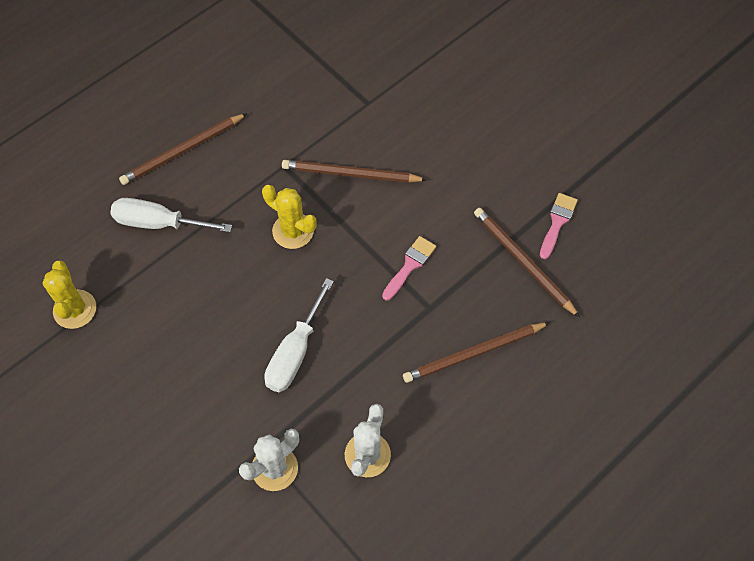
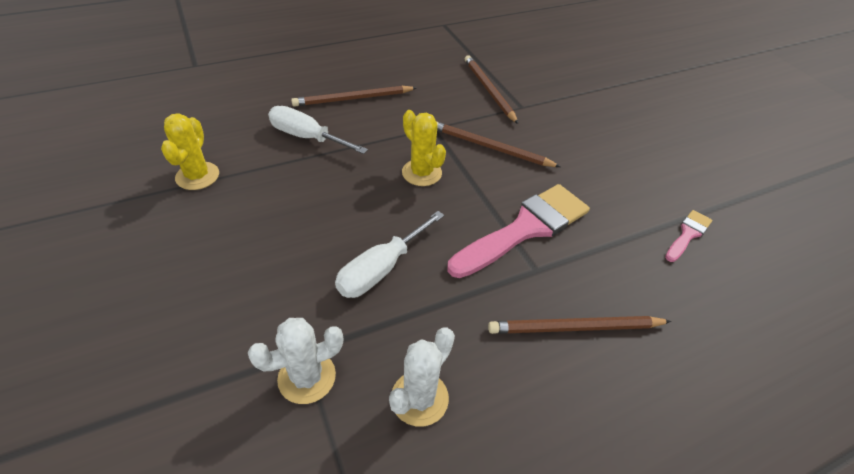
camera: 15 degrees right, 15 degrees down
(410, 265) = (525, 228): pink brush -> pink brush, size x2.07
(523, 262) = (646, 258): brown pencil -> brown pencil (488, 90)

